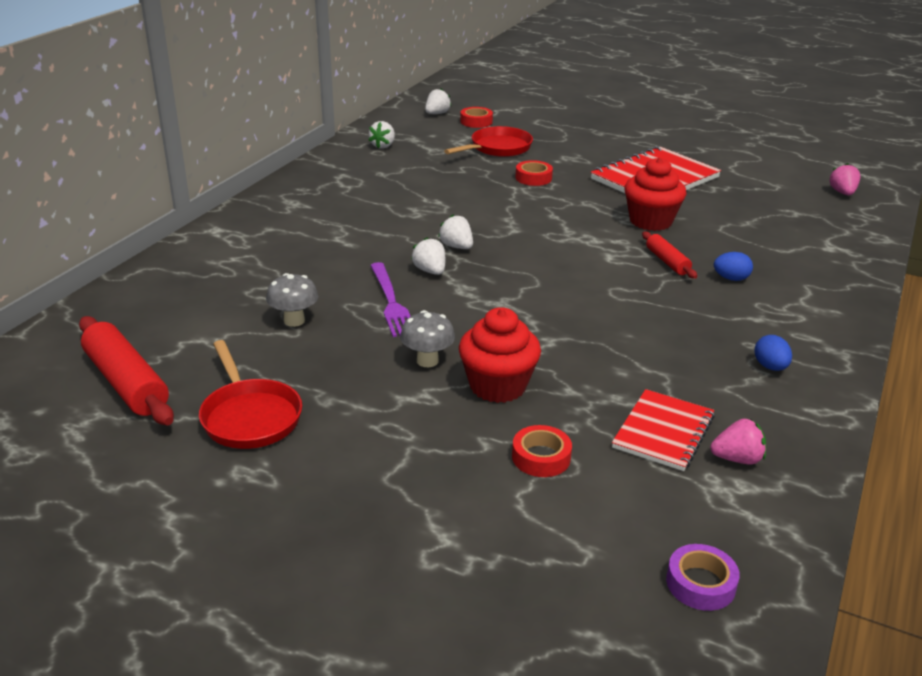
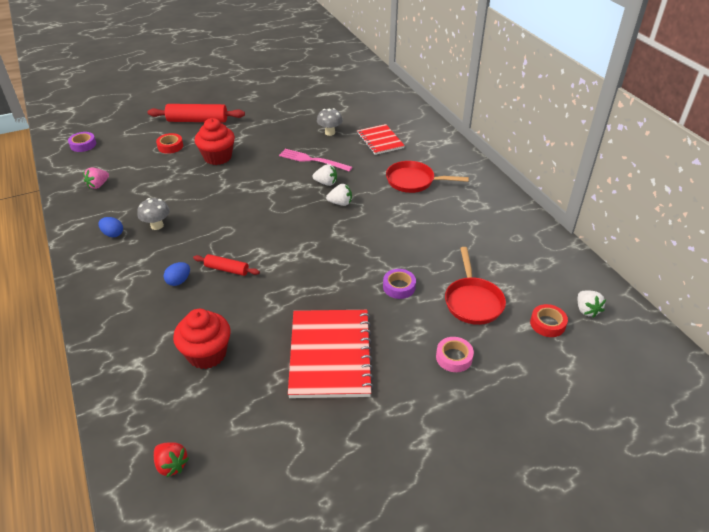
camera: 130 degrees right, 10 degrees up
(126, 383) = (332, 90): red rolling pin -> red rolling pin (197, 120)
(249, 416) = (279, 105): red pan -> red pan (414, 181)
(383, 146) = (527, 245): white strawberry -> none
(391, 302) = (313, 160): purple fork -> pink fork
(427, 361) = (257, 150): grey mushroom -> grey mushroom (157, 225)
(533, 178) = (399, 287): red tape -> purple tape
(570, 140) = (454, 357): none -> pink tape
(650, 221) = (275, 299): red cupcake -> red cupcake (207, 354)
(663, 432) = (135, 178): red notebook -> red notebook (380, 140)
(842, 193) = (171, 465): pink strawberry -> red strawberry

